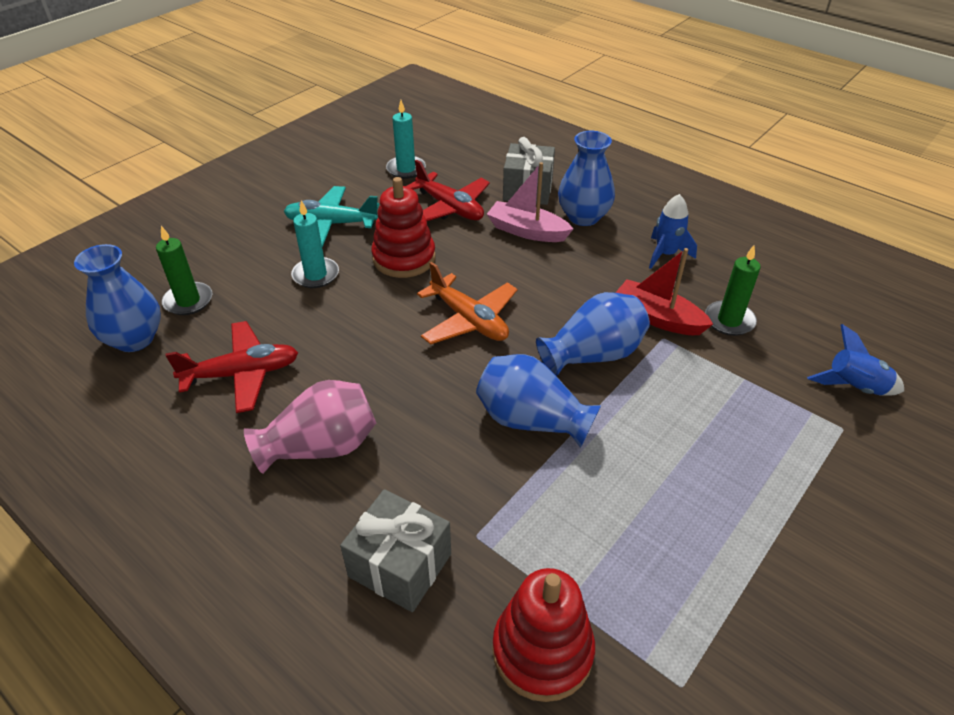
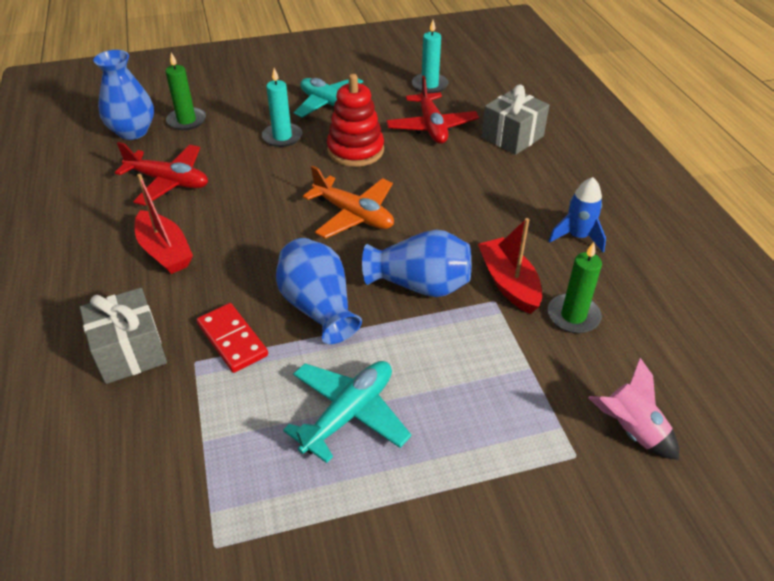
camera: 35 degrees right, 0 degrees up
(321, 447) = (165, 251): pink vase -> red boat
(469, 320) = (353, 215): orange plane -> orange plane turned 45 degrees counterclockwise
(488, 494) = (232, 340): none -> red domino
(527, 231) = (474, 169): pink boat -> none
(542, 651) = (153, 460): red stacking toy -> none
(583, 217) = (536, 176): blue vase -> none
(658, 498) = (348, 414): none -> turquoise plane
(854, 387) = (631, 430): blue rocket -> pink rocket

